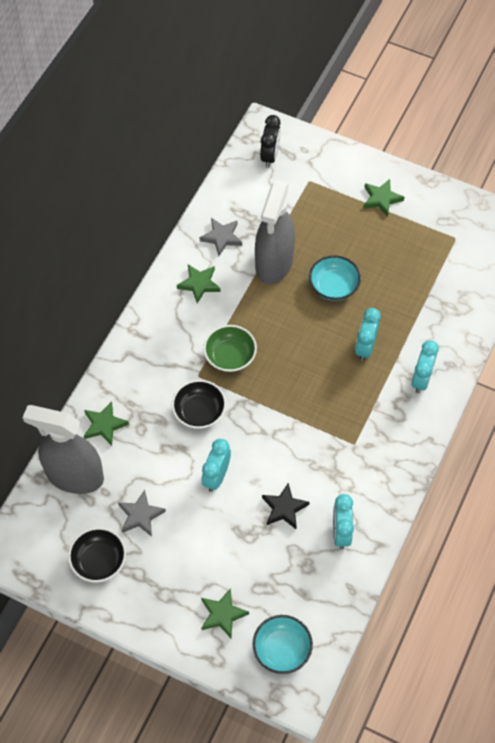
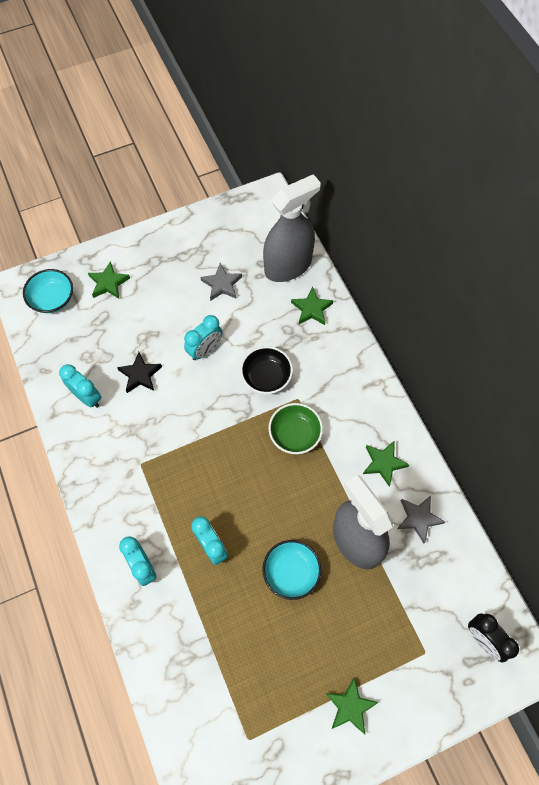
camera: 130 degrees right, 5 degrees up
(99, 561) = (213, 240): black bowl -> none
(216, 476) = (205, 350): turquoise clock -> turquoise clock turned 75 degrees clockwise

